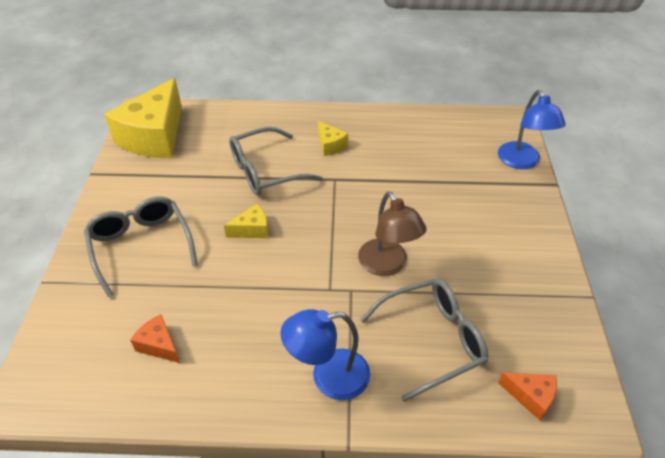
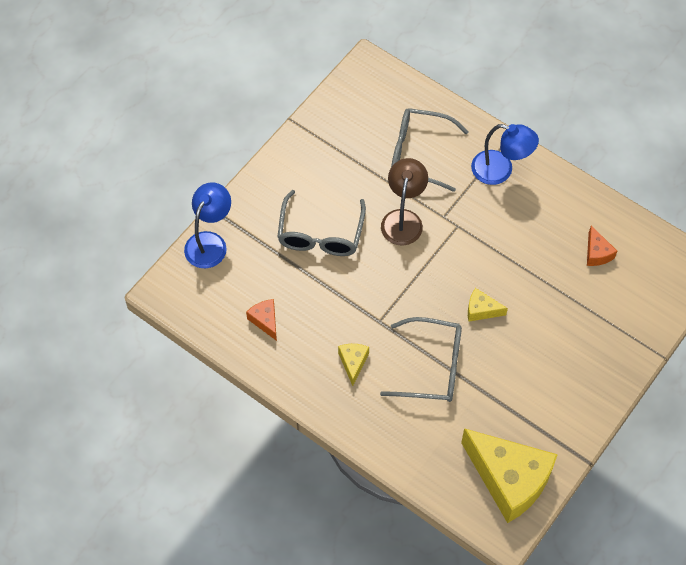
camera: 145 degrees left, 15 degrees up
(141, 246) = (576, 346): grey glasses -> grey glasses (320, 234)
(154, 136) = (509, 479): yellow cheese -> yellow cheese turned 75 degrees clockwise
(531, 397) = (392, 93): orange cheese -> orange cheese (265, 321)

